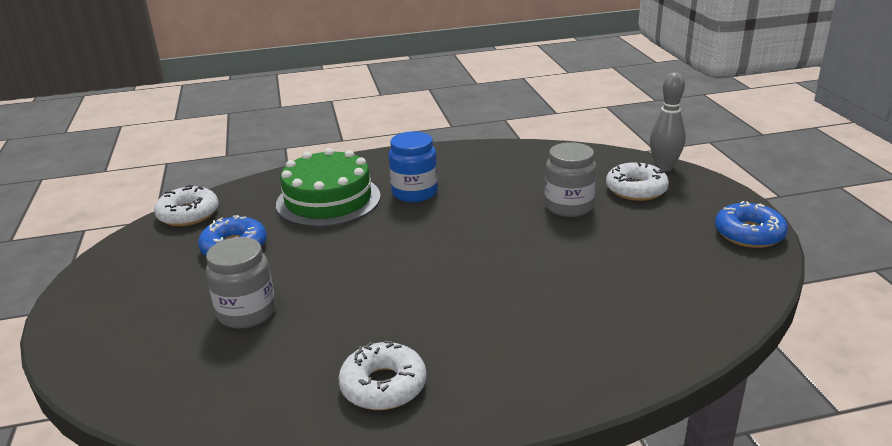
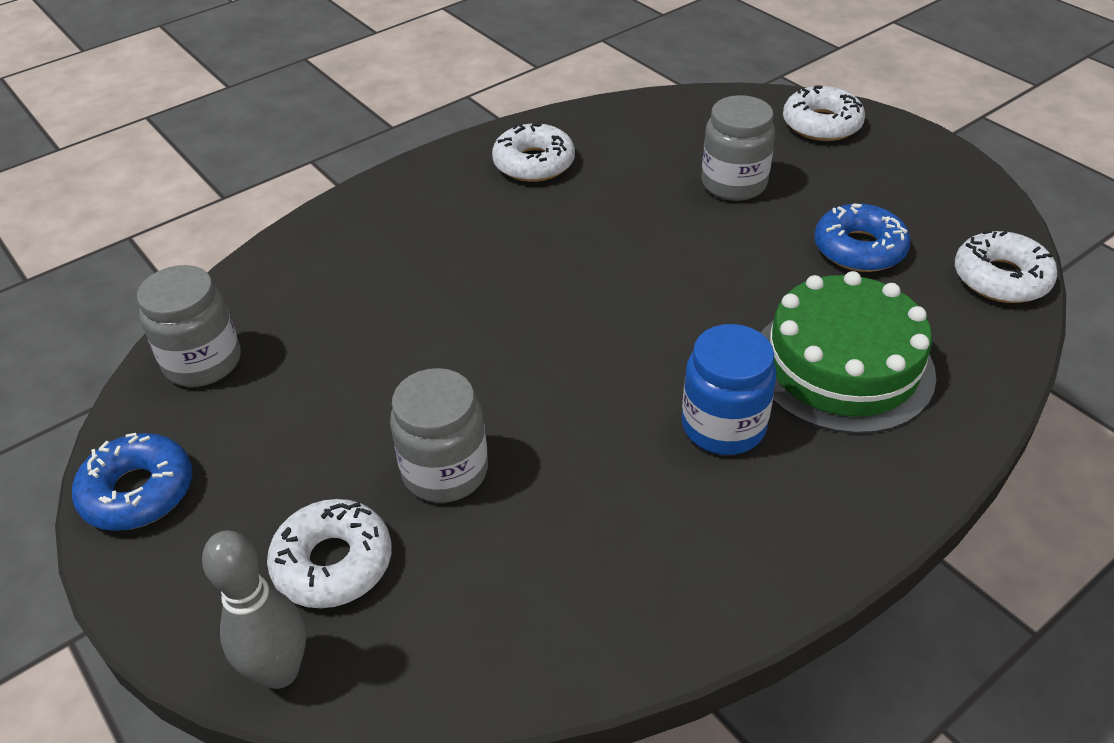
camera: 155 degrees right, 15 degrees up
(105, 345) = (821, 124): none -> white donut
(720, 290) = (203, 362): none -> grey jar

